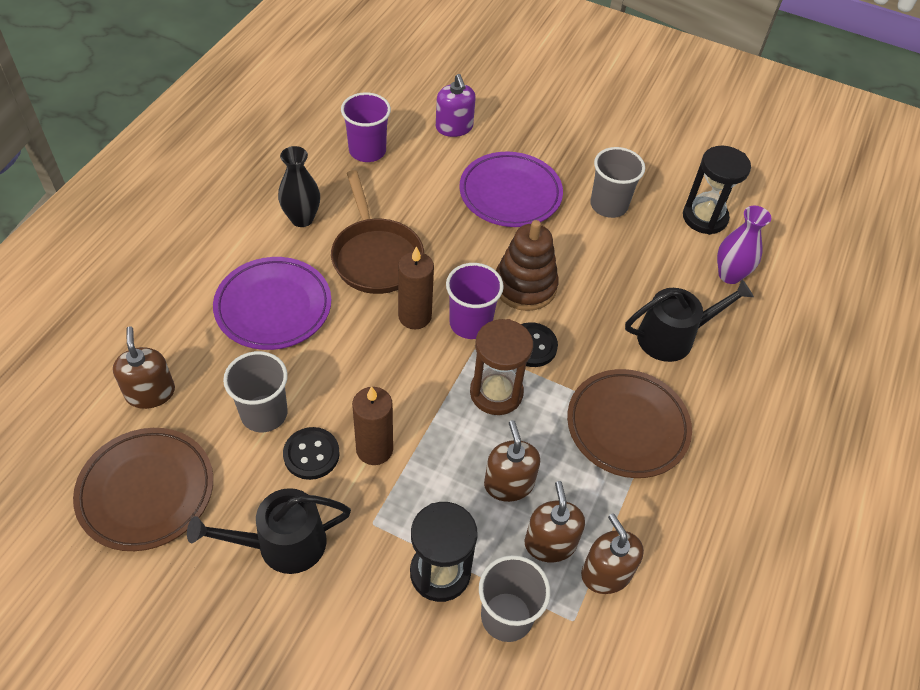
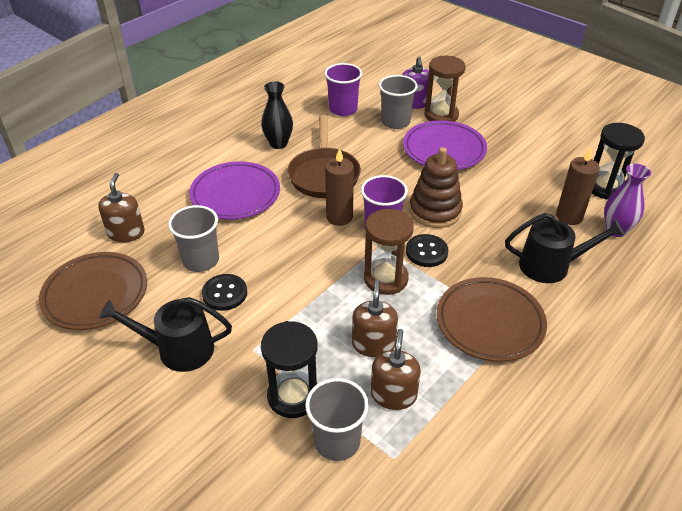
camera: 20 degrees right, 10 degrees down
(374, 449) = (274, 299): brown candle -> brown candle (569, 216)
(492, 141) = (441, 115): none -> brown hourglass
(606, 573) = (435, 428): brown soap dispenser -> none
(609, 205) = (523, 168): grey cup -> grey cup (395, 122)

